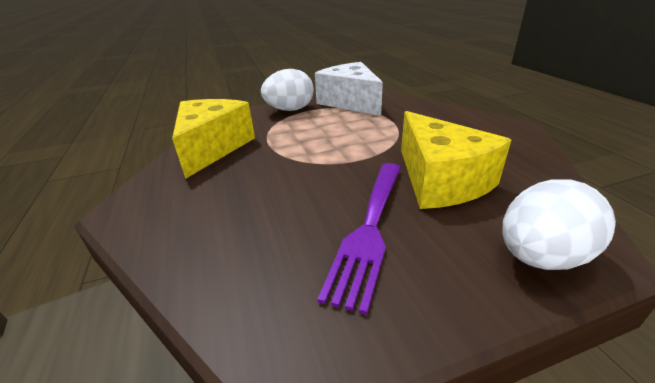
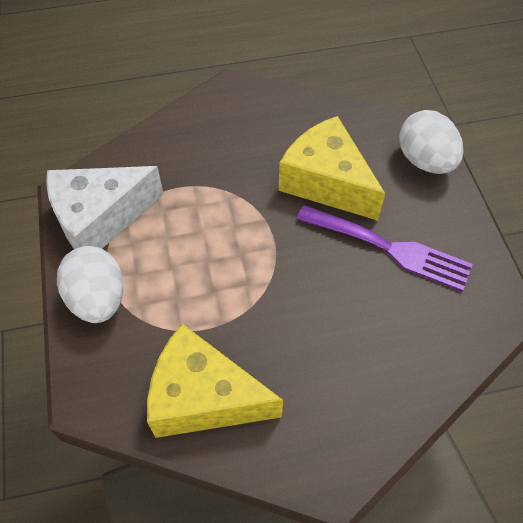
camera: 85 degrees left, 25 degrees up
(440, 180) = (326, 182): yellow cheese -> yellow cheese turned 120 degrees counterclockwise

